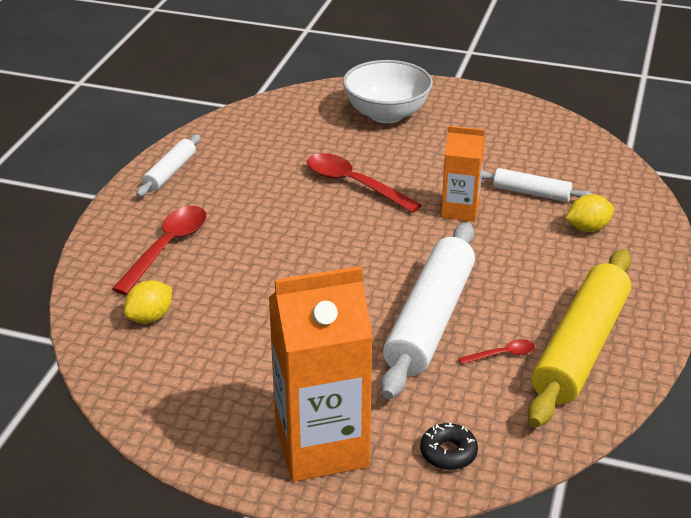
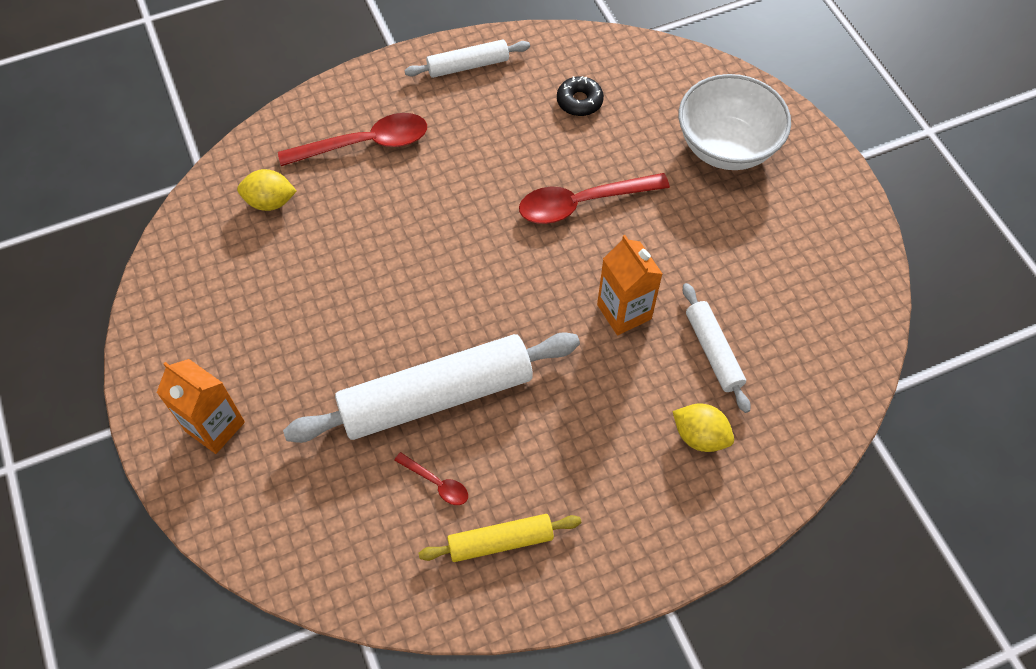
camera: 50 degrees right, 25 degrees up
(321, 446) = (215, 426): orange carton -> orange carton, size x0.56
(354, 184) = (582, 203): red spoon -> red spoon turned 105 degrees counterclockwise
(448, 453) = (276, 522): black donut -> black donut (579, 101)
(580, 348) = (500, 541): yellow rolling pin -> yellow rolling pin, size x0.51

